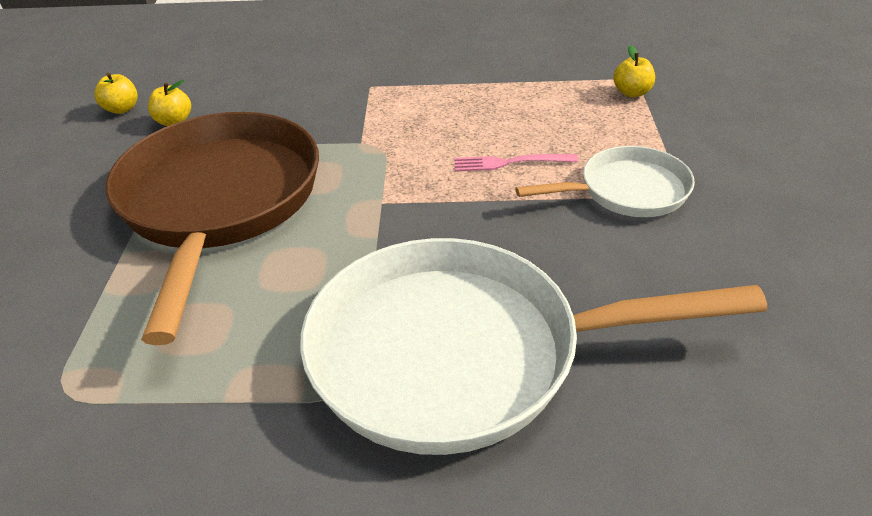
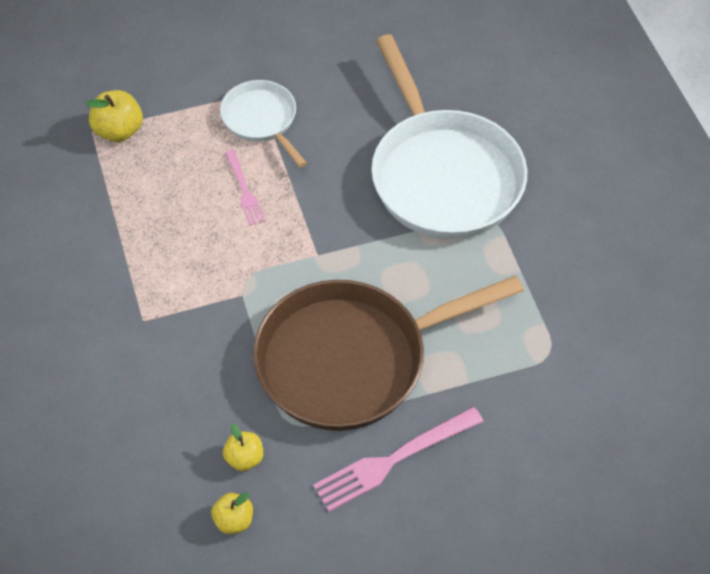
camera: 110 degrees left, 15 degrees up
(74, 209) = (392, 461): none -> pink fork
(632, 93) = (119, 131): yellow apple -> yellow apple, size x1.53

